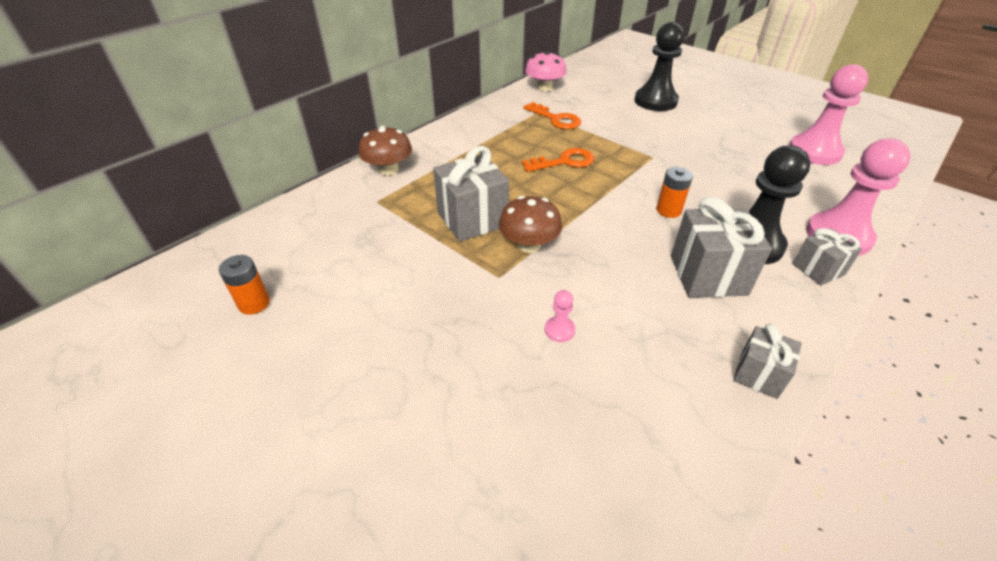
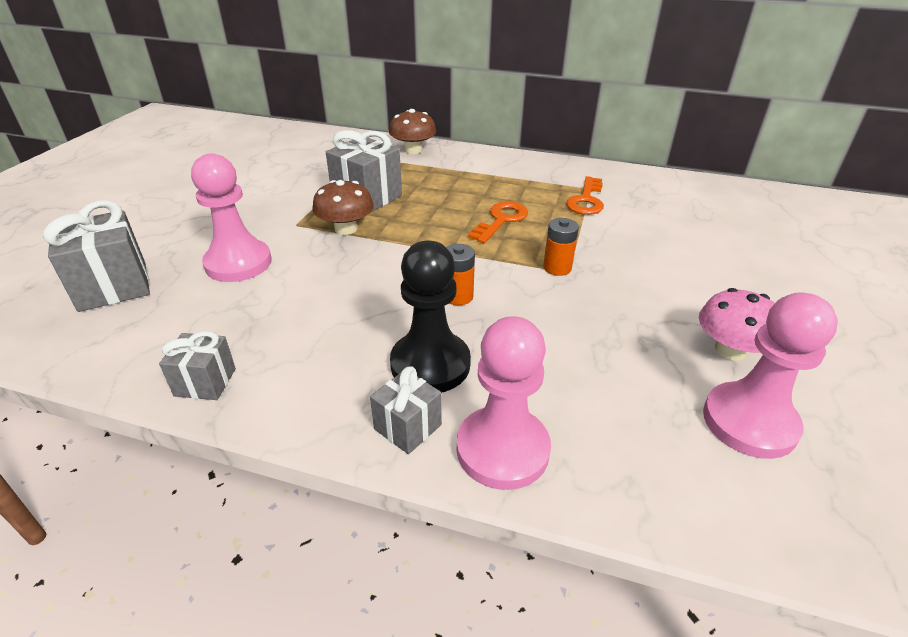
camera: 65 degrees right, 5 degrees down
(254, 303) = (232, 153): orange battery -> orange battery (557, 268)
(544, 87) = (652, 181): pink mushroom -> pink mushroom (730, 350)
(559, 330) = (238, 263): pink pawn -> pink pawn, size x2.37
(564, 162) = (501, 220): orange key -> orange key turned 105 degrees counterclockwise
(655, 101) = (721, 255): black pawn -> none
(708, 275) = (351, 336): grey gift -> grey gift (113, 286)

